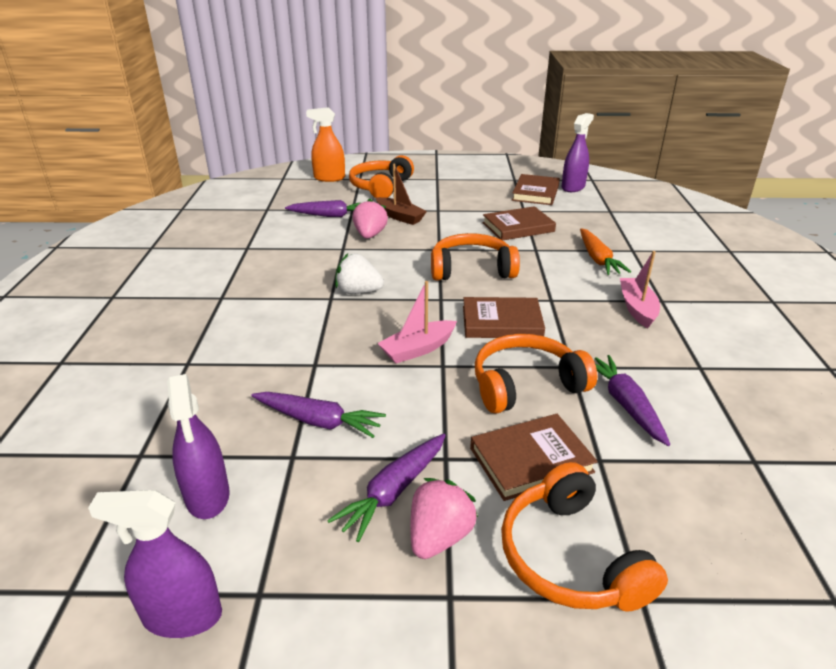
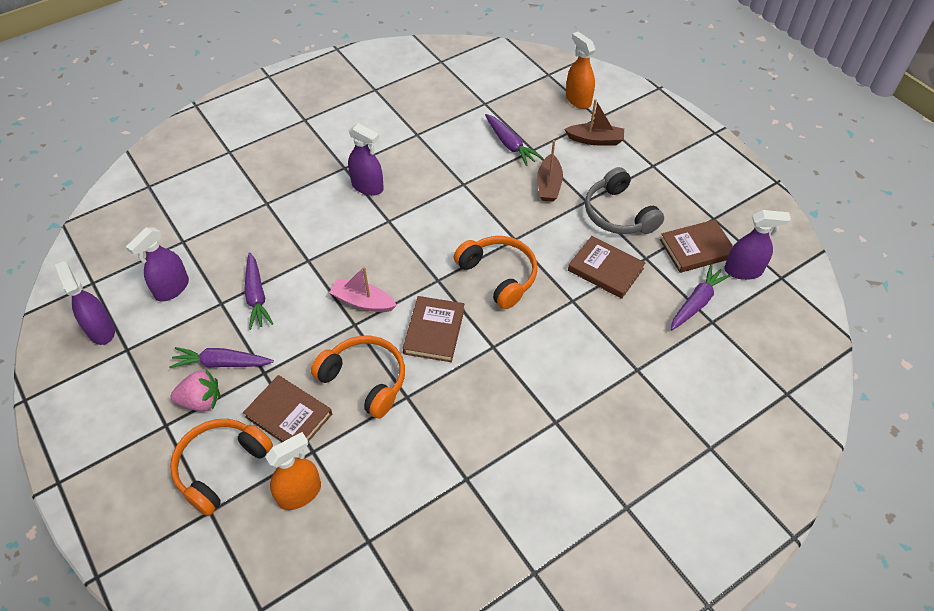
camera: 55 degrees right, 20 degrees up
(268, 294) = (367, 186): none -> purple spray bottle
(358, 292) = (409, 230): white strawberry -> none
(370, 235) = (499, 186): pink strawberry -> none
(380, 187) = (595, 140): orange headphones -> brown boat
(467, 204) = (618, 214): none -> grey headphones
(502, 322) = (434, 331): brown book -> brown book turned 45 degrees clockwise
(598, 259) = (594, 350): orange carrot -> none
(625, 404) = (382, 445): purple carrot -> purple carrot (696, 302)
(637, 308) = (526, 409): pink boat -> none
(657, 493) = (299, 493): none -> orange spray bottle

